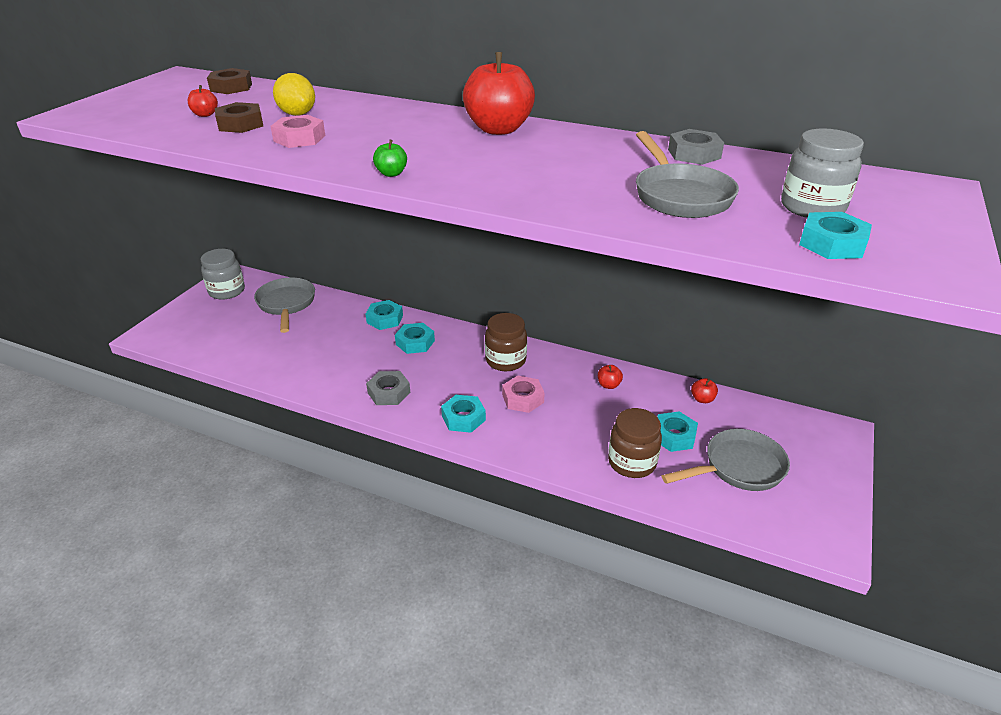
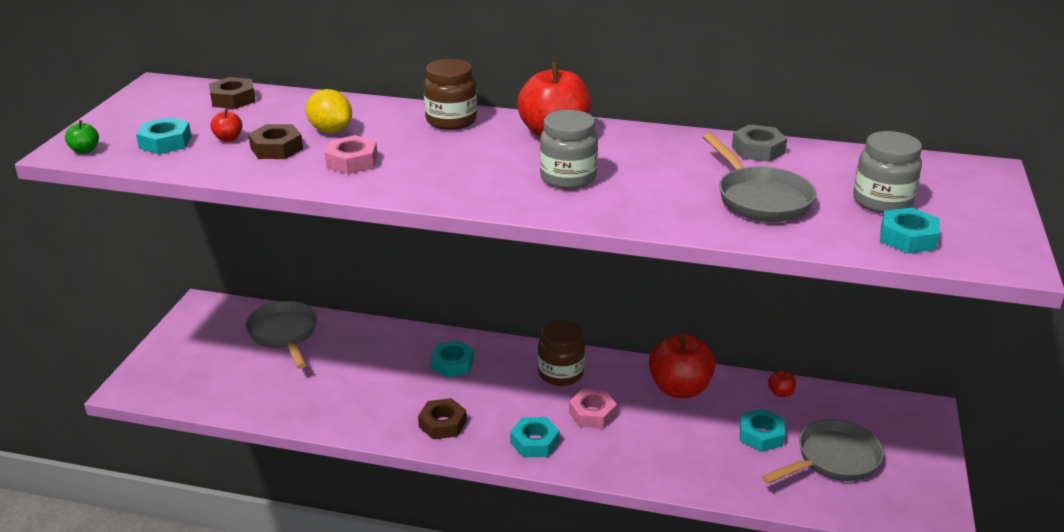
camera: 10 degrees left, 5 degrees down
(227, 291) = (204, 325): grey jar -> grey jar (568, 178)
(385, 319) = (408, 340): turquoise nut -> turquoise nut (165, 142)
(389, 392) = (442, 424): grey nut -> brown nut
(391, 173) = (472, 197): green apple -> green apple (85, 150)
(608, 385) = (679, 388): red apple -> red apple, size x2.40
(632, 462) = (725, 468): brown jar -> brown jar (451, 121)

